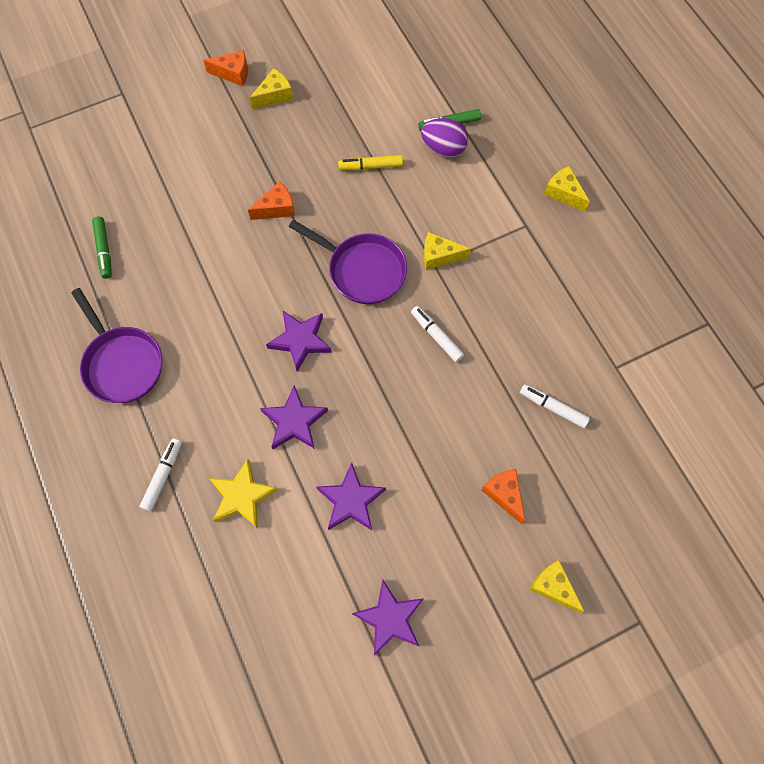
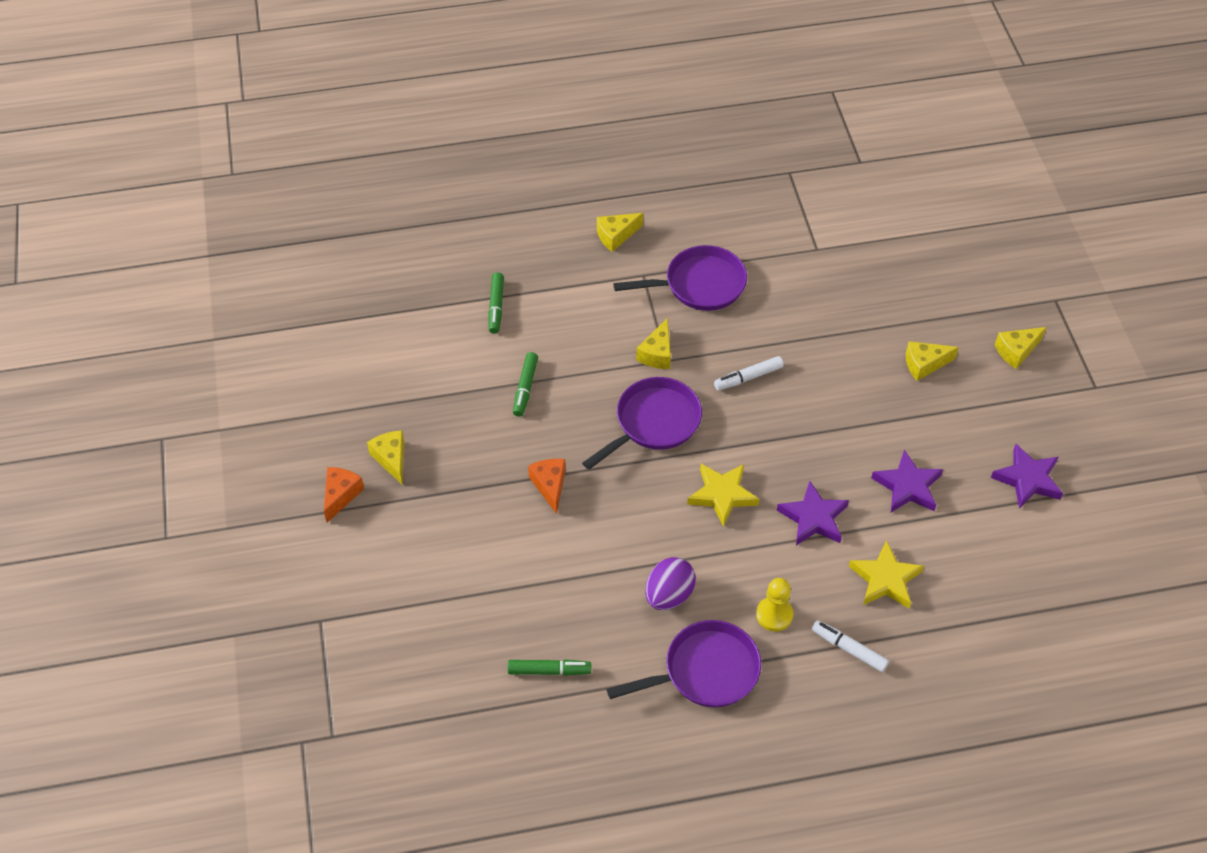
camera: 75 degrees left, 15 degrees down
(186, 407) = (774, 615): none -> yellow pawn
(300, 341) = (722, 495): purple star -> yellow star
(370, 166) = (525, 388): yellow marker -> green marker
(443, 149) = (526, 319): purple egg -> purple egg (669, 595)
(504, 494) = (924, 364): orange cheese -> yellow cheese
(531, 273) = (699, 285): none -> purple pan
(553, 407) = (846, 306): white marker -> none

